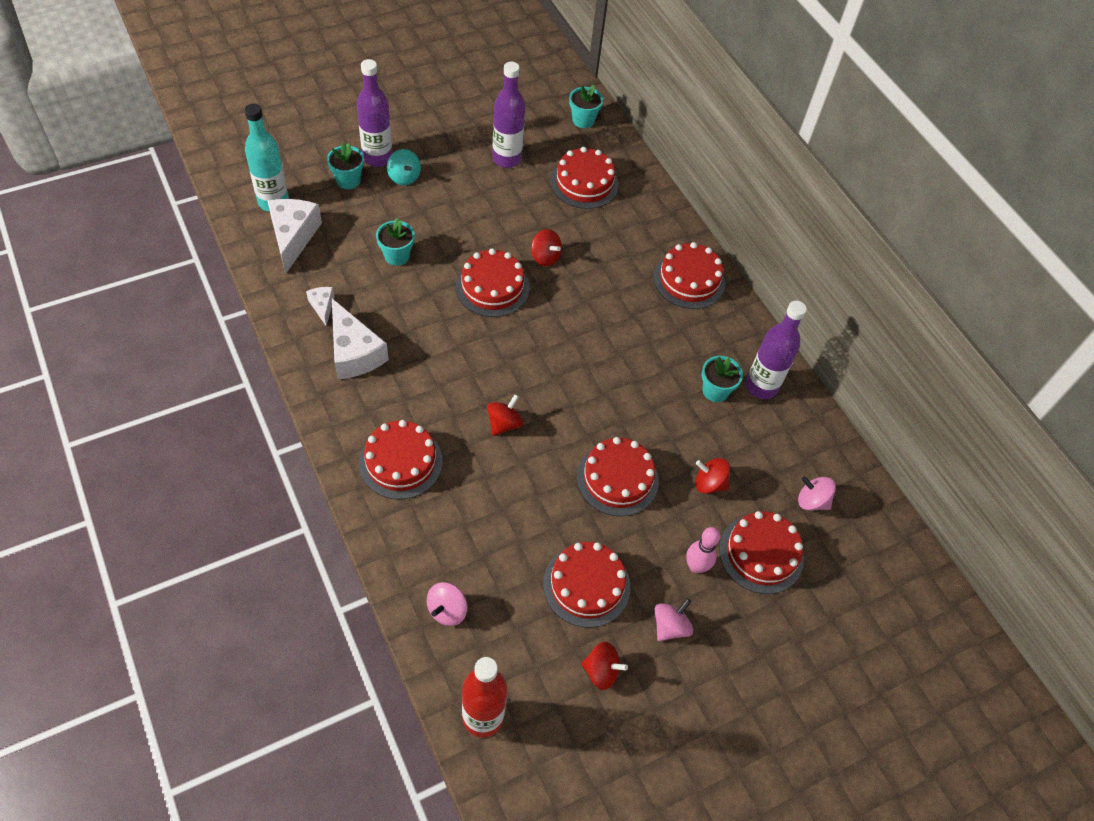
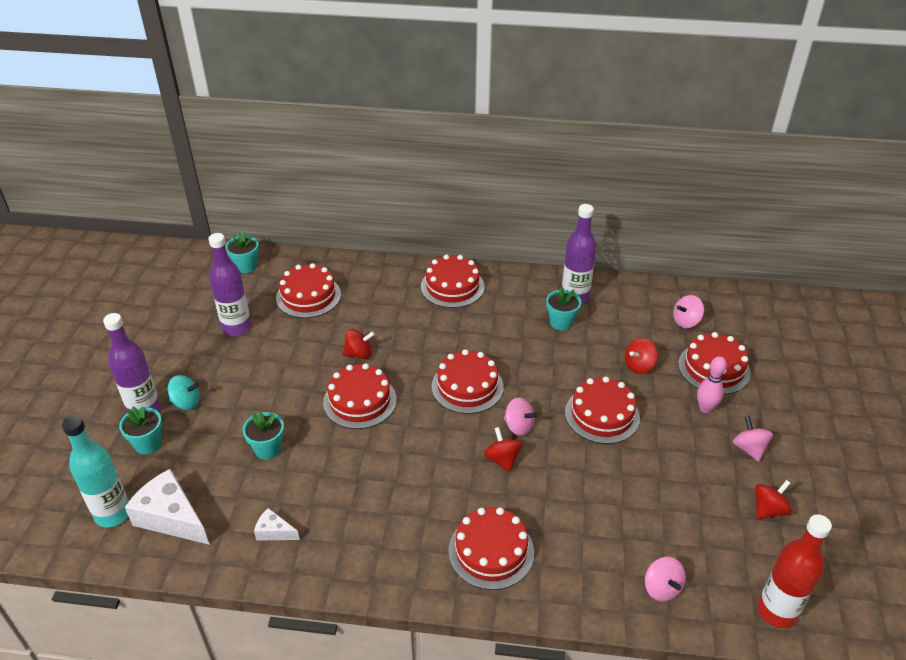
camera: 50 degrees left, 15 degrees down
(354, 352) = (347, 531): white cheese -> none
(551, 418) = (518, 426): none -> pink spinning top
(586, 585) = (687, 481): red cake -> red cake (467, 386)

